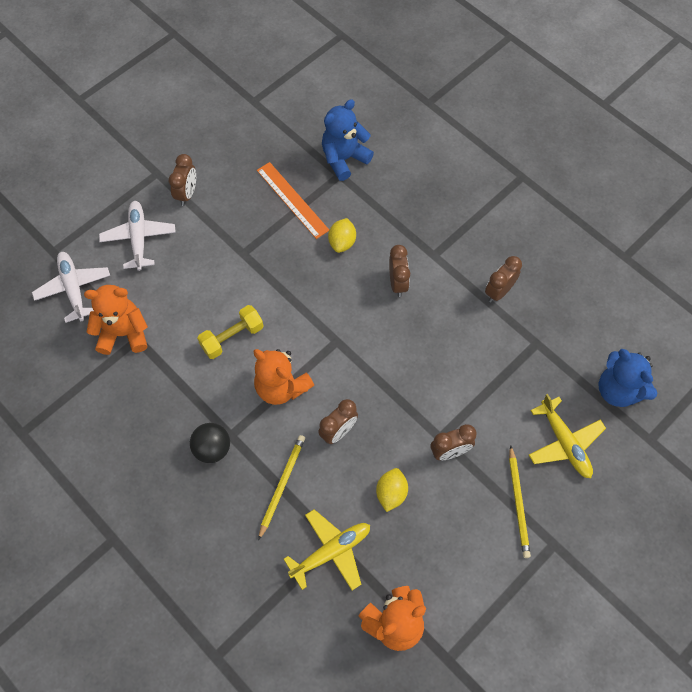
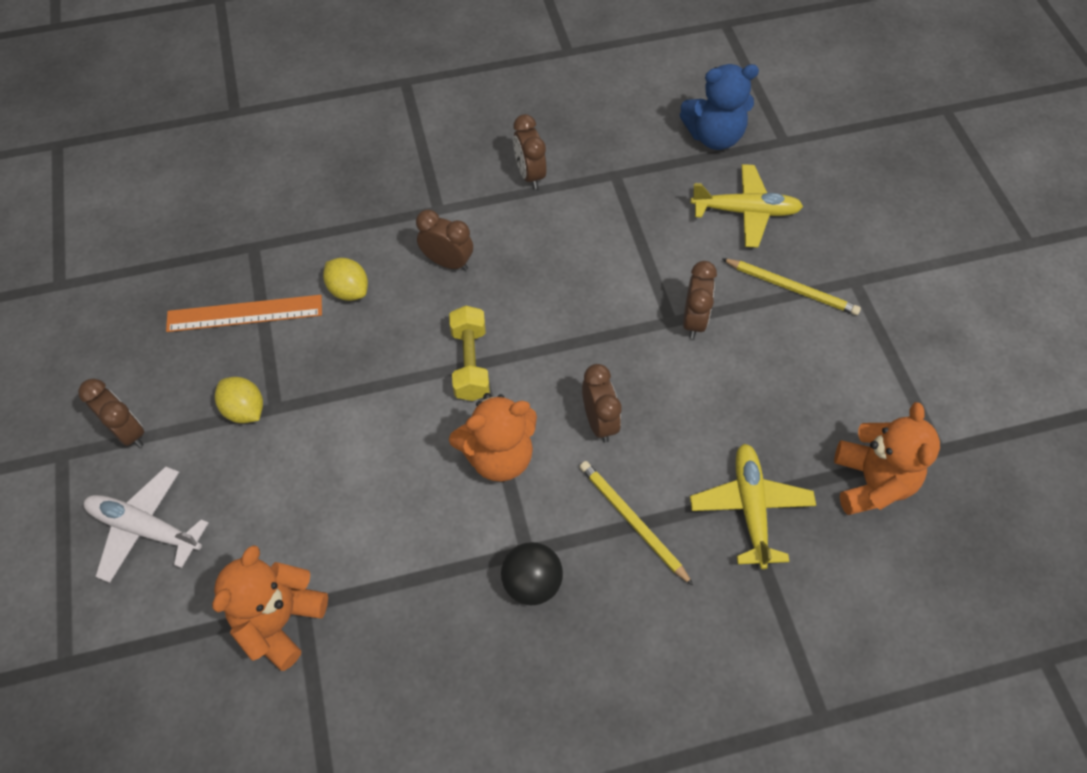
camera: 60 degrees left, 5 degrees down
(73, 288) = (153, 660): white plane -> none
(232, 337) = (388, 480): yellow dumbbell -> yellow dumbbell (470, 363)
(344, 159) = (235, 230): blue teddy bear -> none
(391, 493) = (711, 405): yellow lemon -> yellow lemon (244, 410)

